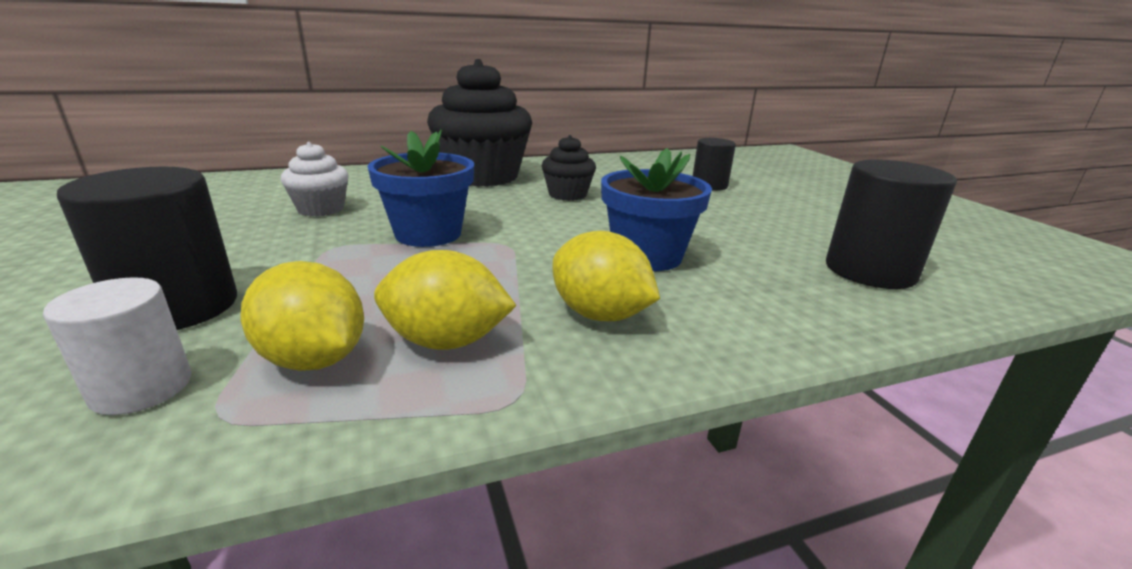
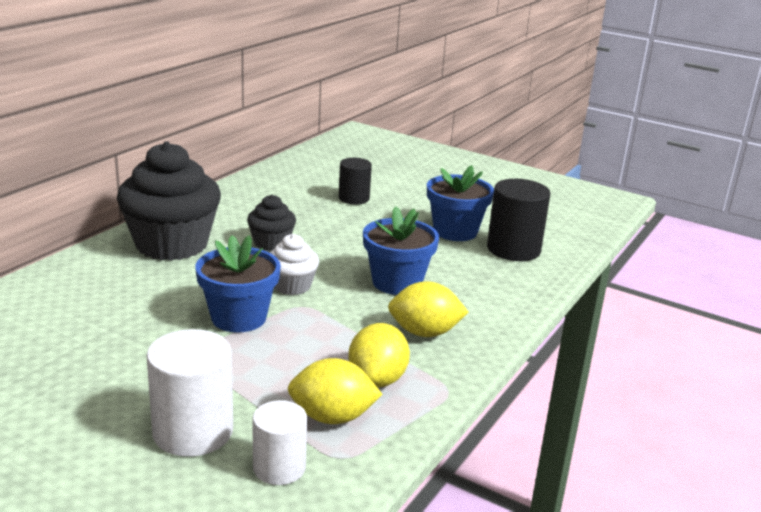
camera: 40 degrees left, 0 degrees up
(177, 307) = (193, 431): black cylinder -> white cylinder
(321, 209) = (110, 327): white cupcake -> white cupcake (292, 286)
(446, 341) = (377, 379): yellow lemon -> yellow lemon turned 45 degrees counterclockwise
(799, 234) = (455, 231): none -> blue flower pot

